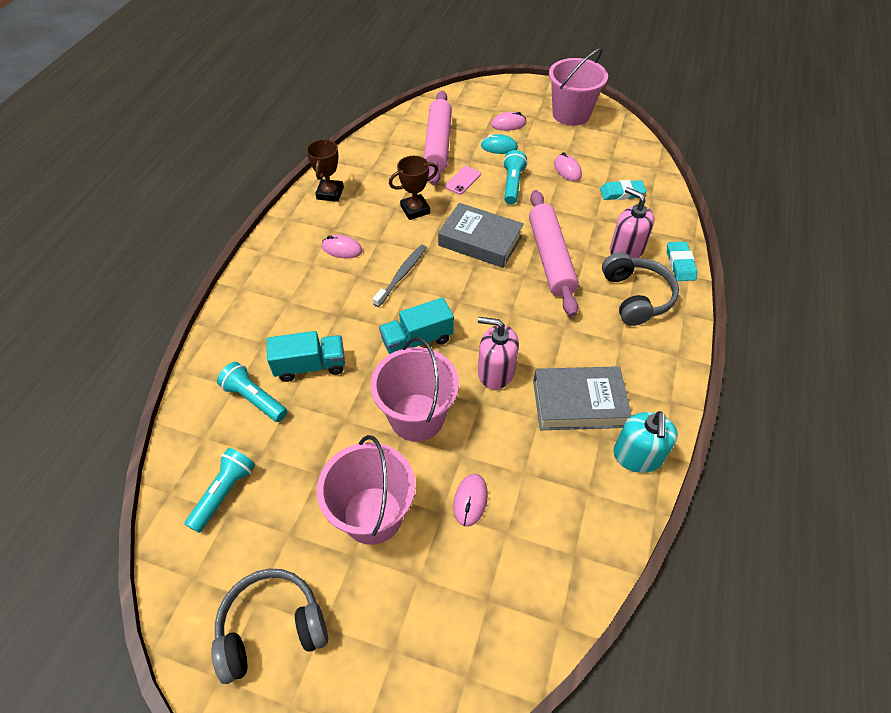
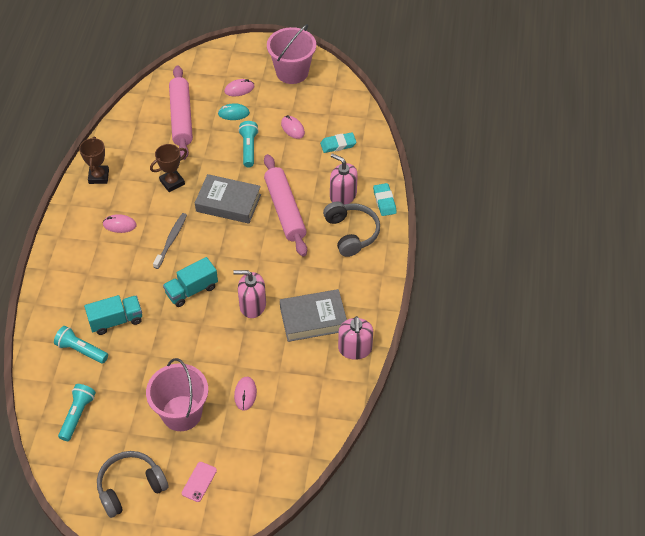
camera: 10 degrees left, 0 degrees up
(417, 417) = (200, 345): pink bucket -> none
(463, 180) = (207, 150): pink phone -> pink phone (199, 482)
(637, 456) = (355, 349): turquoise soap dispenser -> pink soap dispenser

